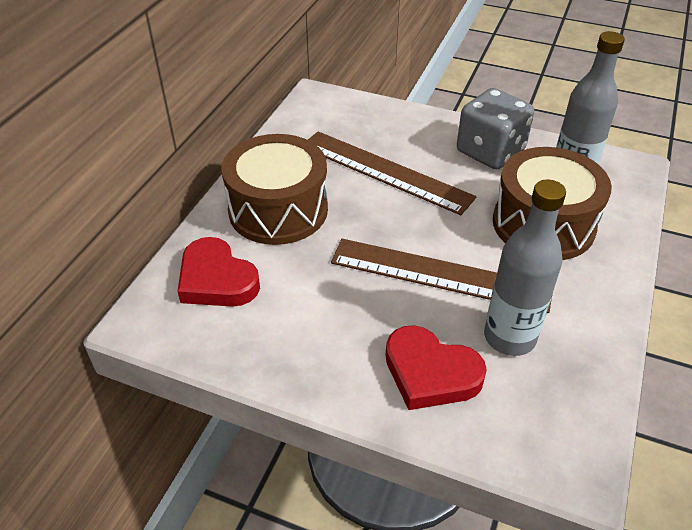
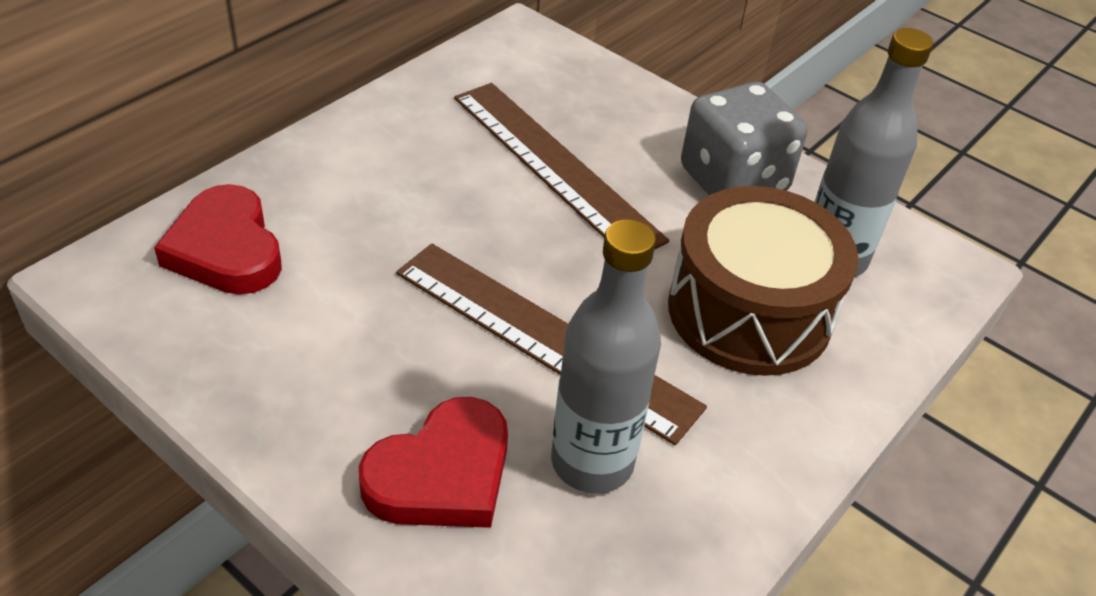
camera: 15 degrees right, 0 degrees up
(278, 210) = (369, 178): brown drum -> none
(430, 373) = (442, 474): red heart -> red heart turned 90 degrees counterclockwise

